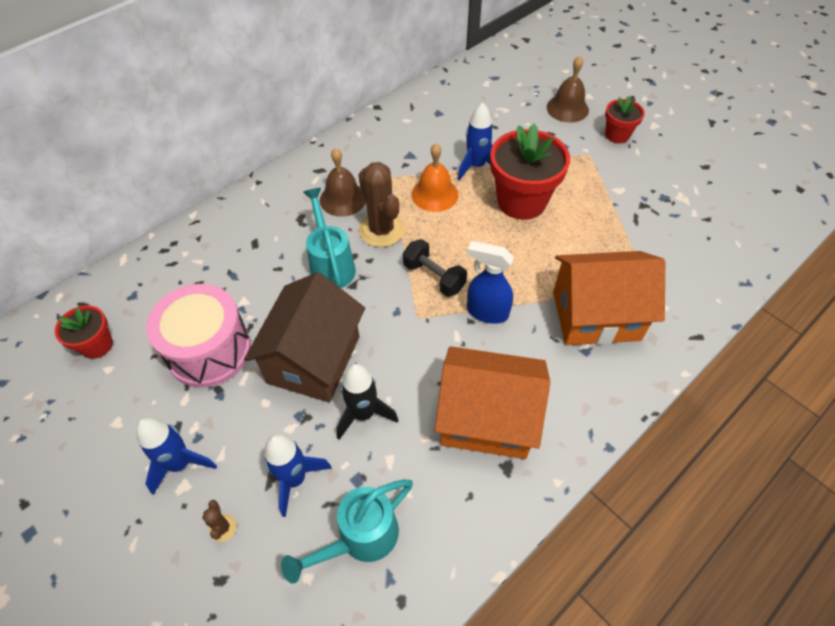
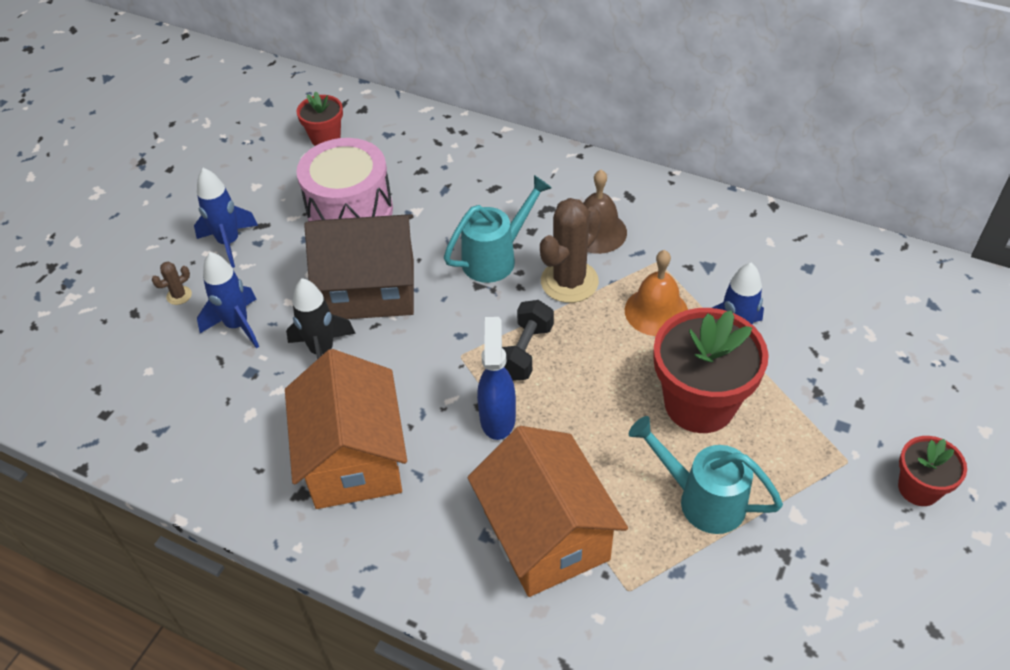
camera: 70 degrees right, 5 degrees down
(361, 538) = (193, 395): turquoise watering can -> turquoise watering can (702, 499)
(567, 108) = (932, 409): brown bell -> none

